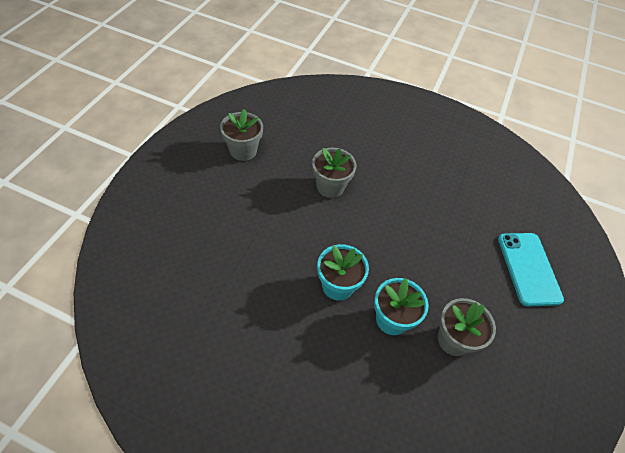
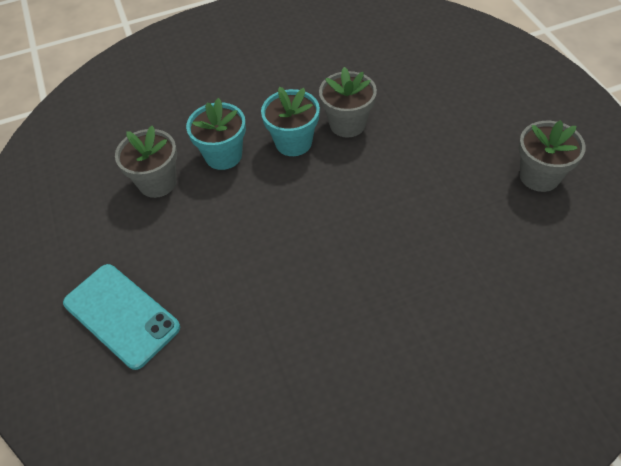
camera: 145 degrees right, 0 degrees up
(330, 186) = (411, 219): grey flower pot -> grey flower pot (347, 124)

